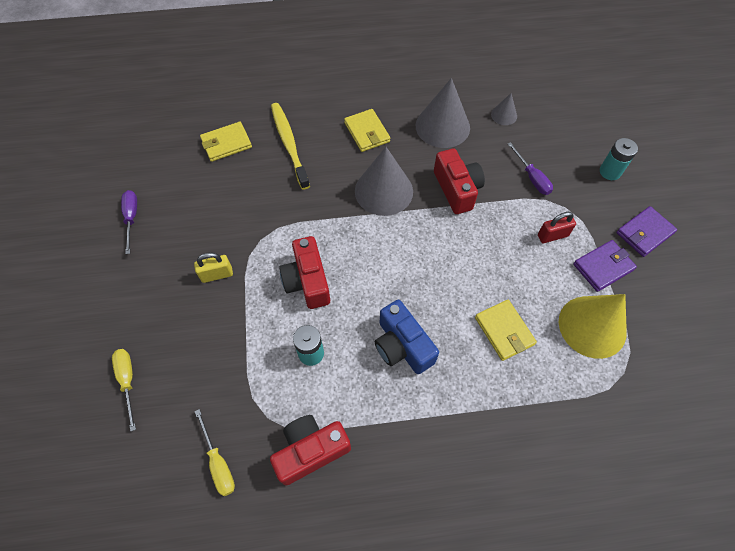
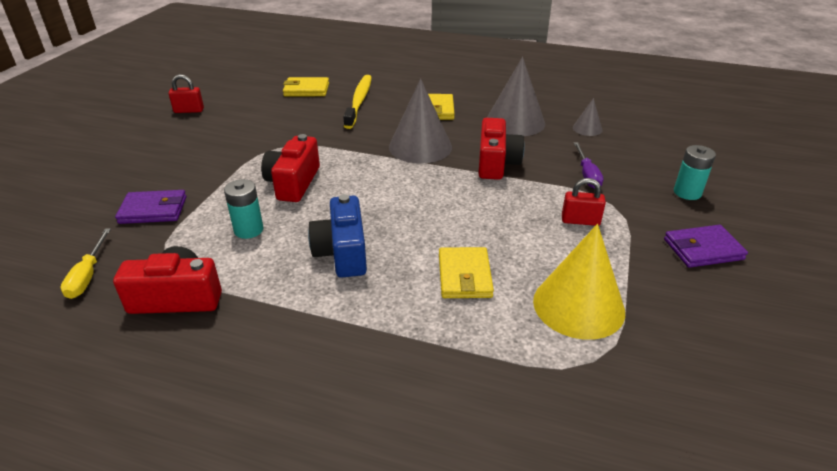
camera: 25 degrees right, 25 degrees down
(128, 381) = (78, 198): yellow screwdriver -> none
(131, 218) = (189, 110): purple screwdriver -> red padlock
(217, 275) = (220, 158): yellow padlock -> none
(603, 267) = (628, 261): purple wallet -> purple wallet (153, 210)

